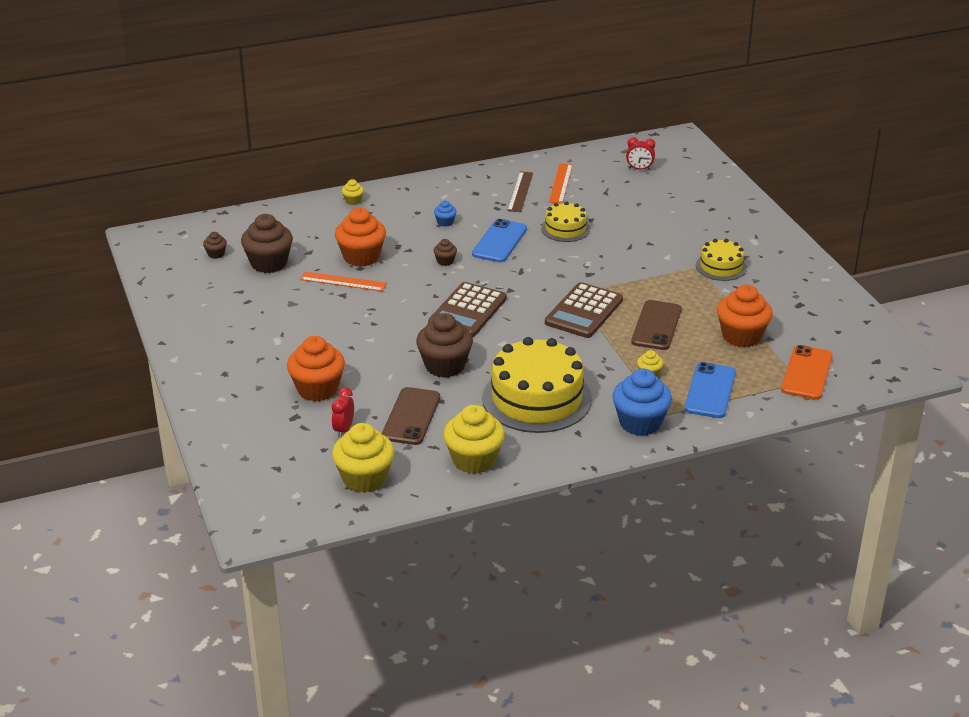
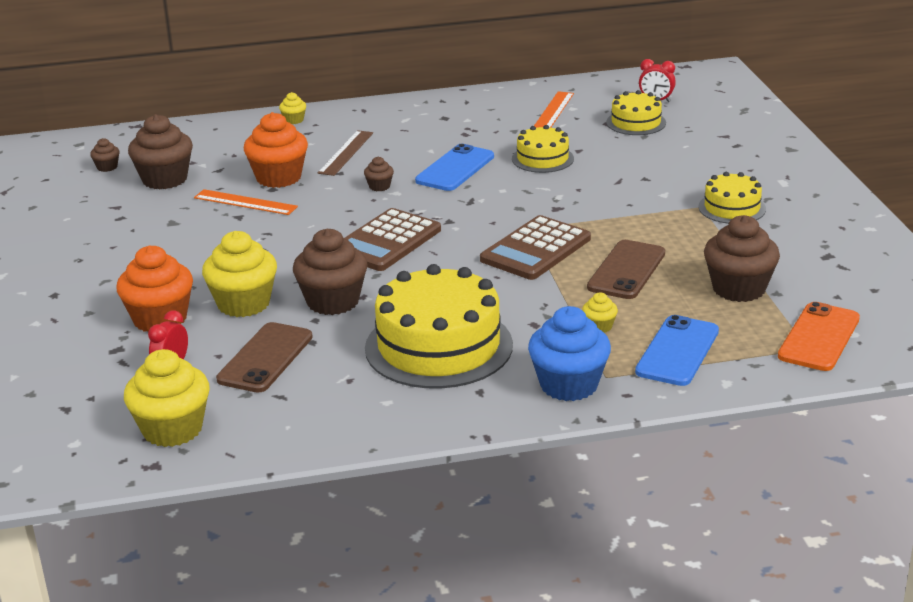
camera: 10 degrees right, 5 degrees down
(445, 222) = (395, 146): blue cupcake -> none
(474, 460) = (327, 416): yellow cupcake -> yellow cupcake (243, 304)
(520, 191) = (499, 118): brown ruler -> brown ruler (346, 153)
(629, 191) = (636, 122): none -> yellow cake
(741, 336) = (738, 288): orange cupcake -> brown cupcake

